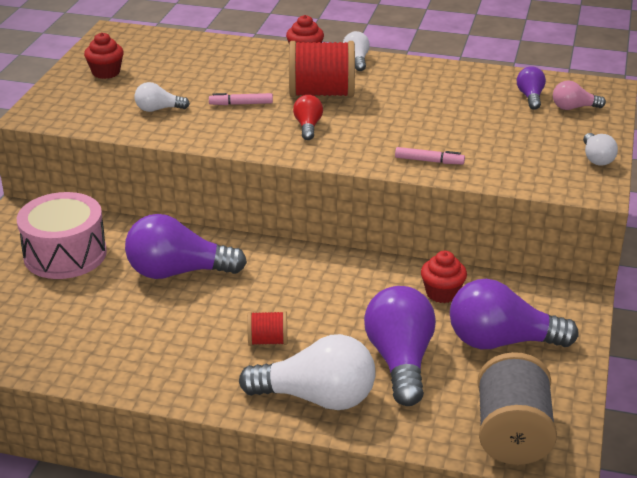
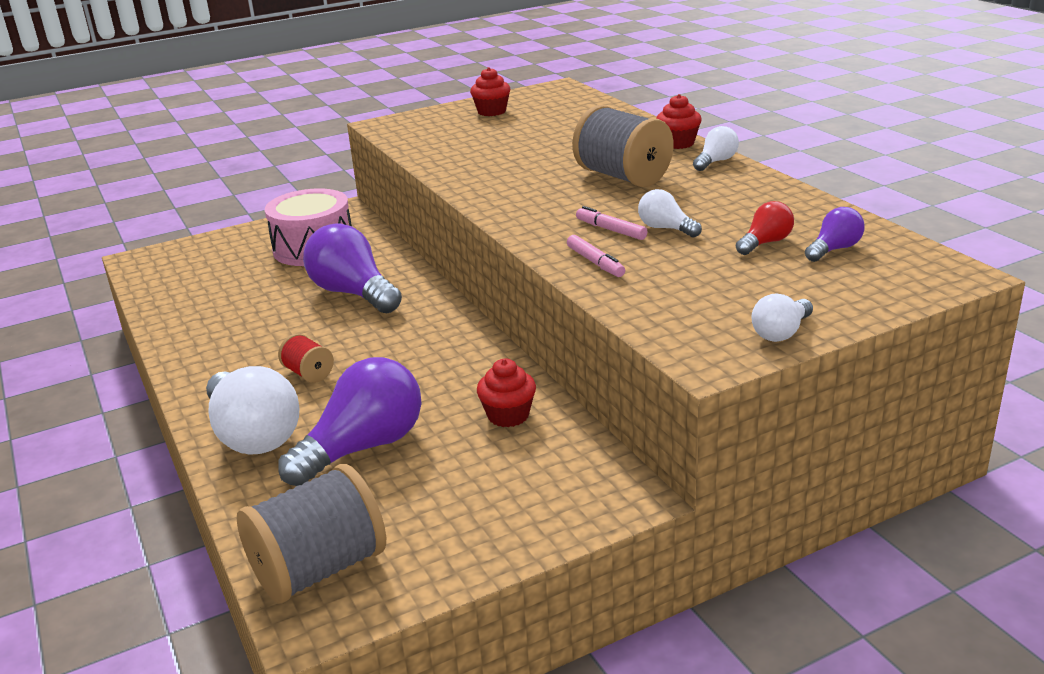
camera: 50 degrees right, 5 degrees down
(158, 109) = (470, 146): white light bulb -> white light bulb (665, 228)
(241, 104) = (538, 163): pink marker -> pink marker (611, 230)
(308, 126) = (553, 197): red light bulb -> red light bulb (765, 243)
(321, 93) = (622, 177): red spool -> grey spool
(501, 341) = (474, 487): purple light bulb -> none
(573, 108) = (866, 277): pink light bulb -> none

